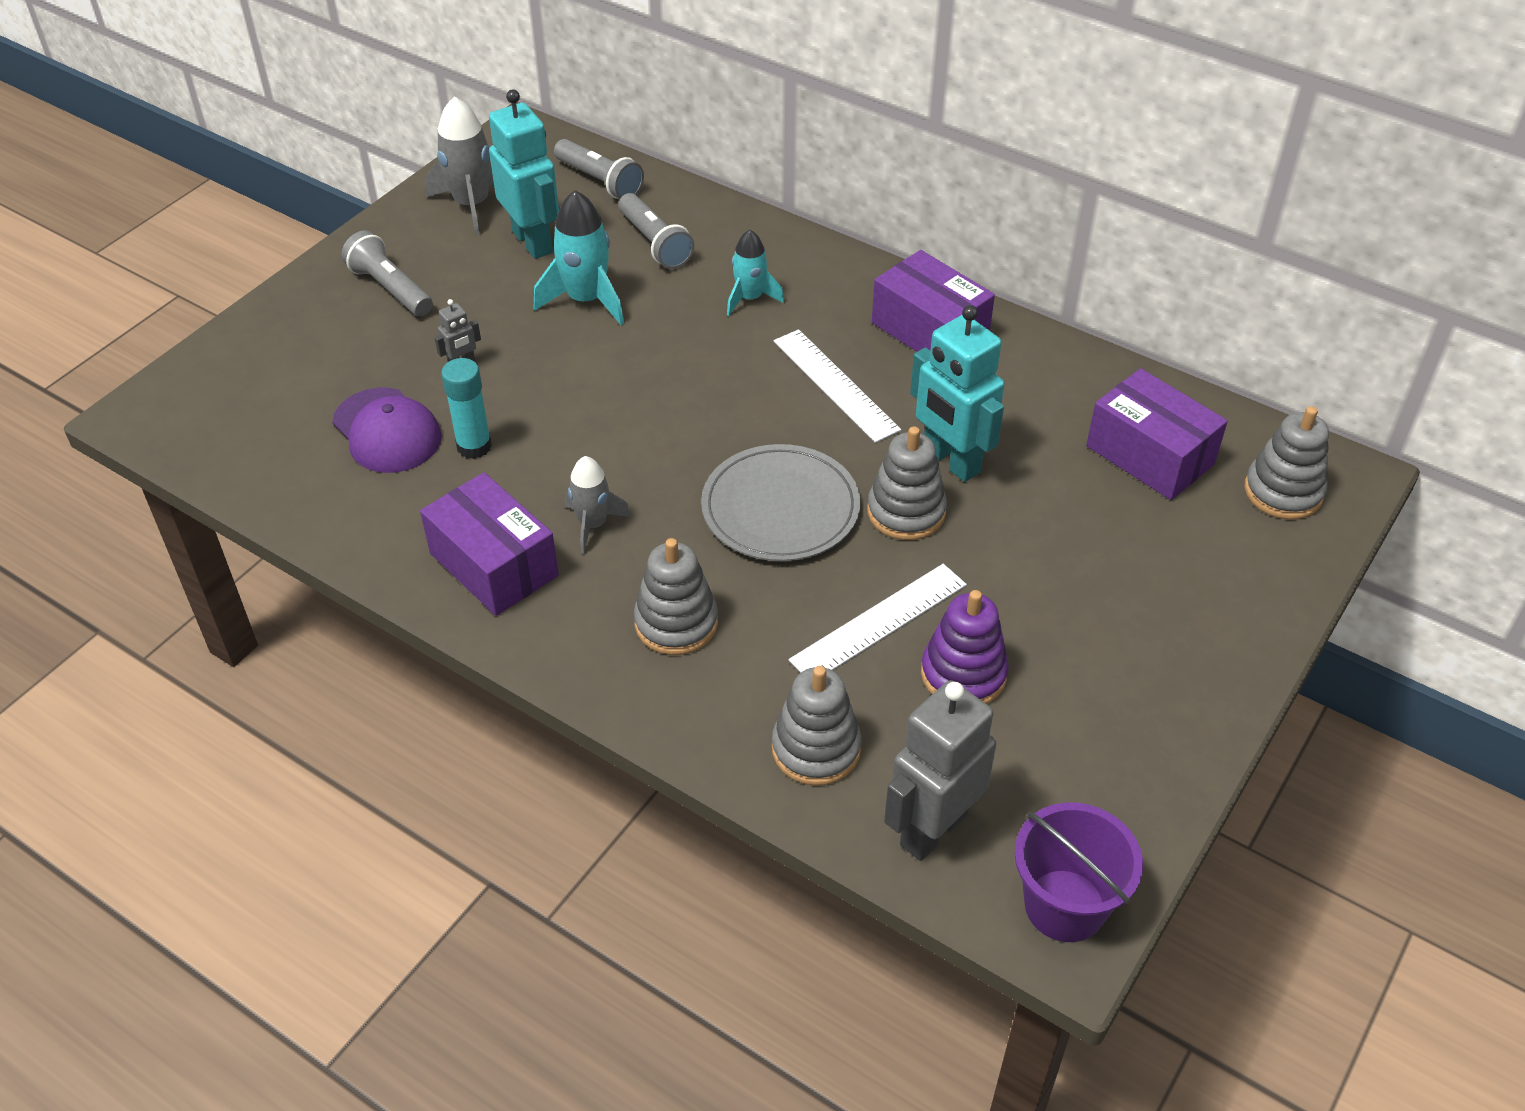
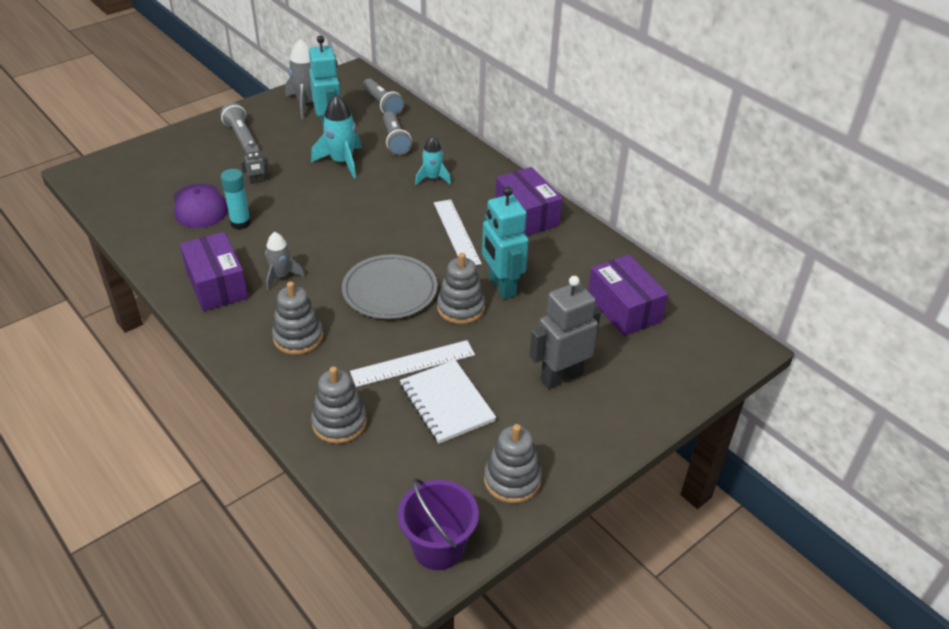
camera: 15 degrees right, 5 degrees down
(932, 829) = (382, 484): grey robot -> grey robot (561, 377)
(963, 674) = (447, 403): purple stacking toy -> white notebook
(1283, 492) = (697, 346): grey stacking toy -> grey stacking toy (512, 480)

